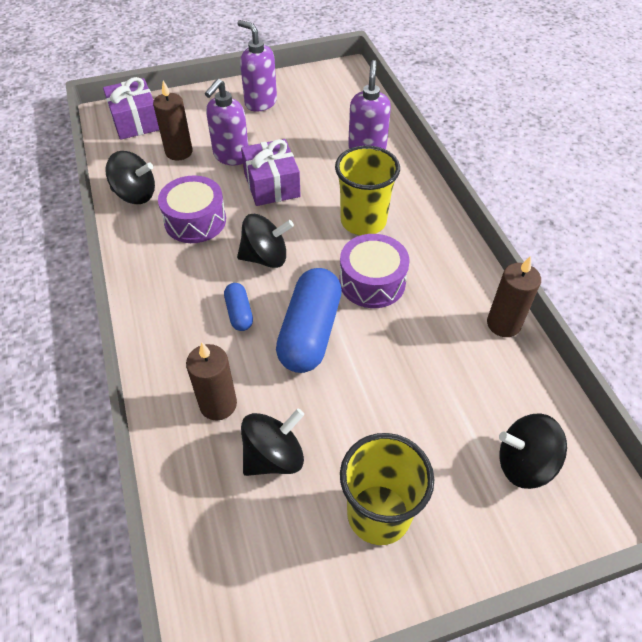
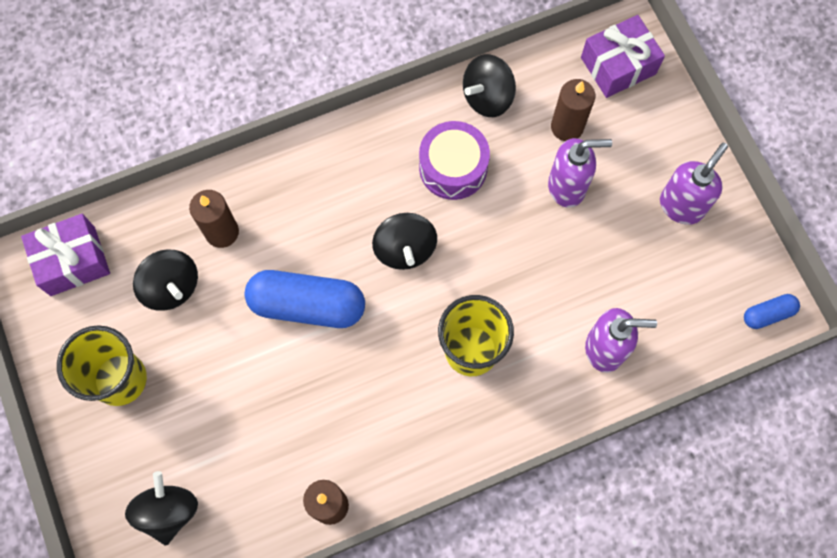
camera: 85 degrees right, 20 degrees up
(135, 195) = (487, 97): black spinning top -> black spinning top turned 45 degrees clockwise
(231, 156) = (567, 187): purple soap dispenser -> purple soap dispenser turned 150 degrees clockwise
(239, 313) = (327, 234): blue capsule -> blue capsule (767, 314)
(271, 185) = (522, 240): purple gift -> purple gift (73, 261)
(372, 282) = (379, 364): purple drum -> none

